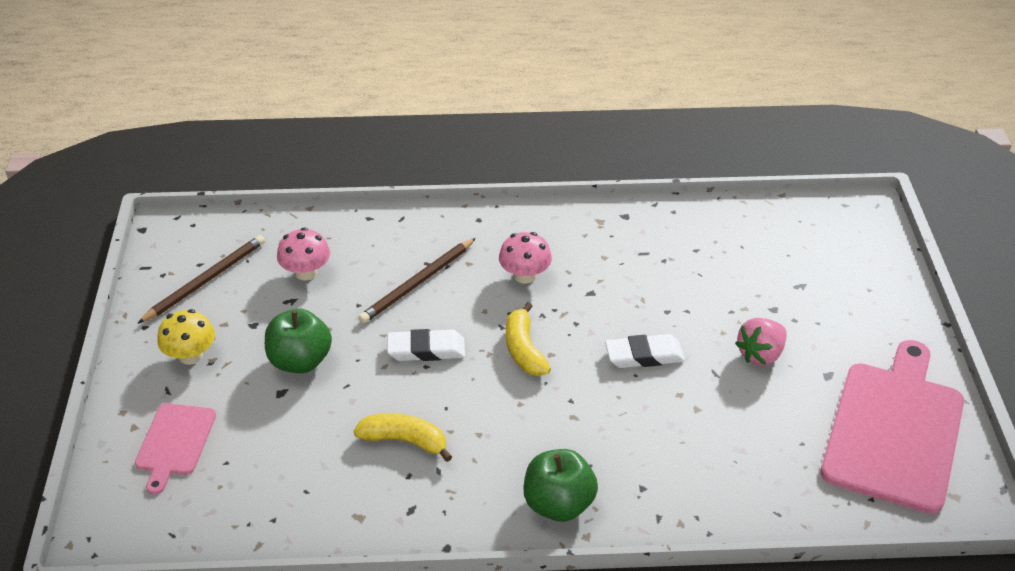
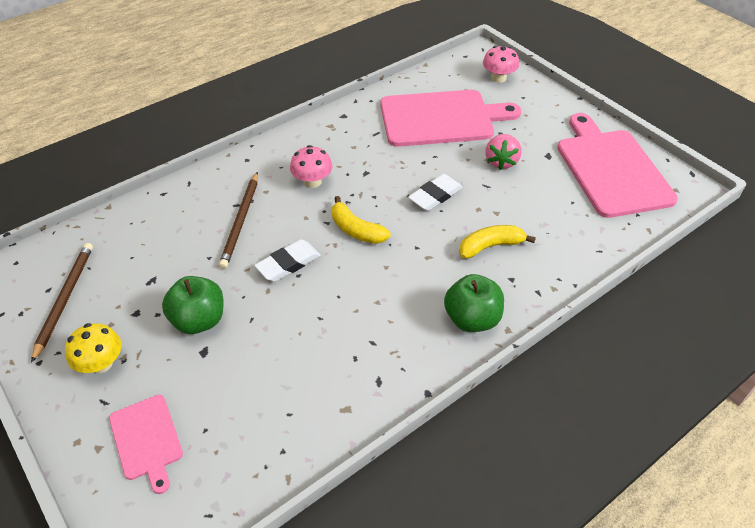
camera: 35 degrees left, 5 degrees up
(306, 272) = (146, 254): pink mushroom -> pink mushroom (498, 78)
(405, 441) = (330, 335): yellow banana -> yellow banana (490, 246)
(737, 269) = (441, 118): none -> pink cutting board

